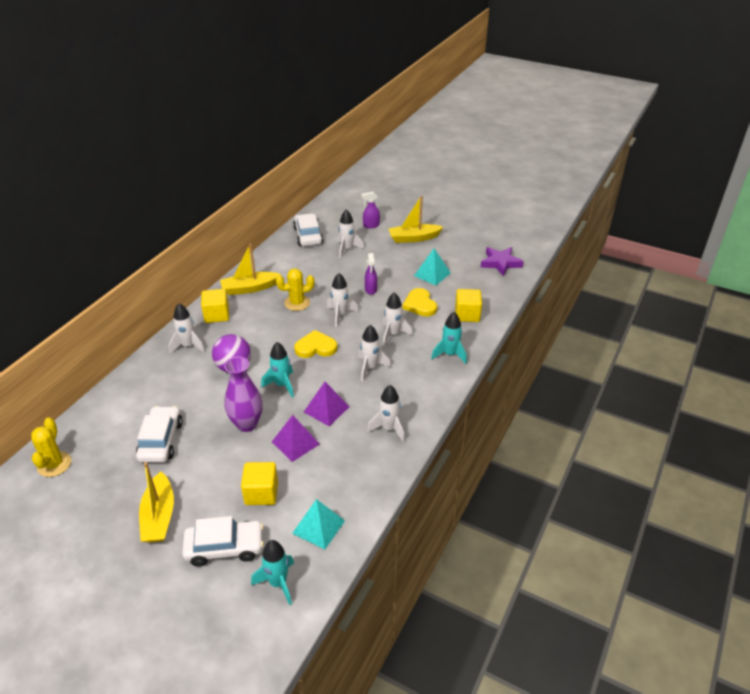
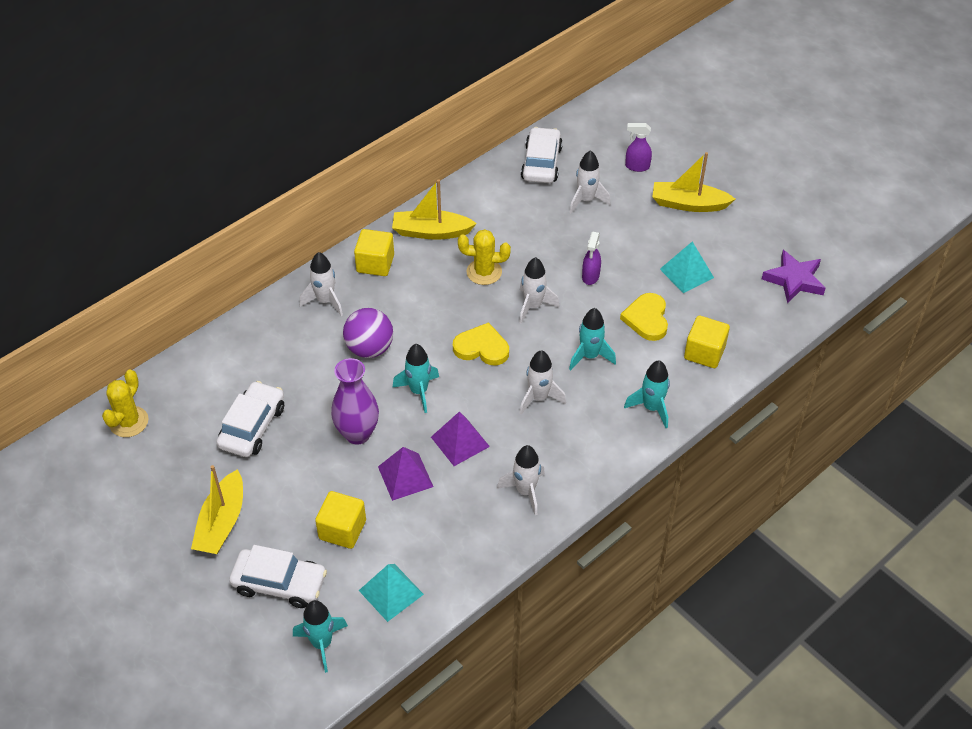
camera: 20 degrees right, 10 degrees up
(393, 334) = (589, 356): white rocket -> turquoise rocket

